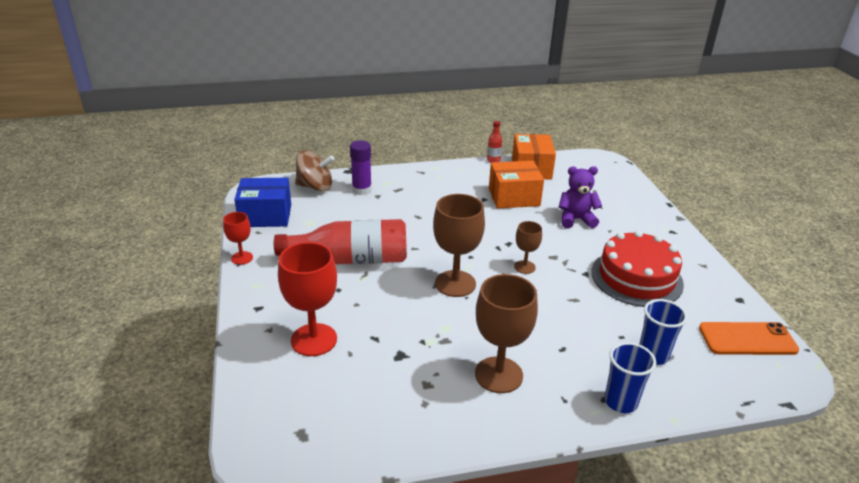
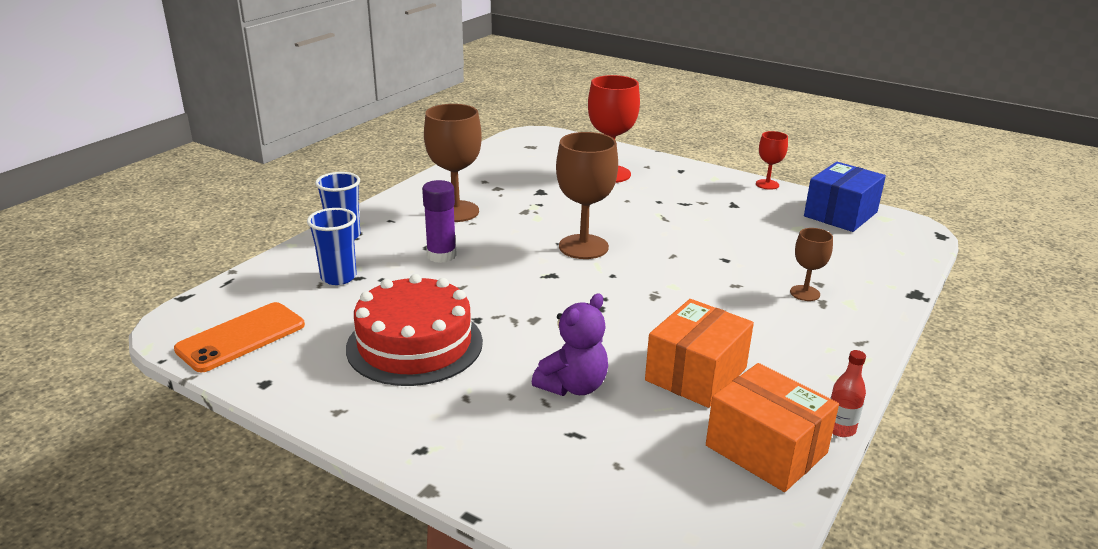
camera: 135 degrees right, 5 degrees down
(315, 187) = (886, 258): brown spinning top -> none
(350, 259) = (698, 221): red bottle -> none
(362, 190) = (847, 280): purple glue stick -> purple glue stick (441, 255)
(524, 267) = (547, 292): brown goblet -> brown goblet (805, 293)

